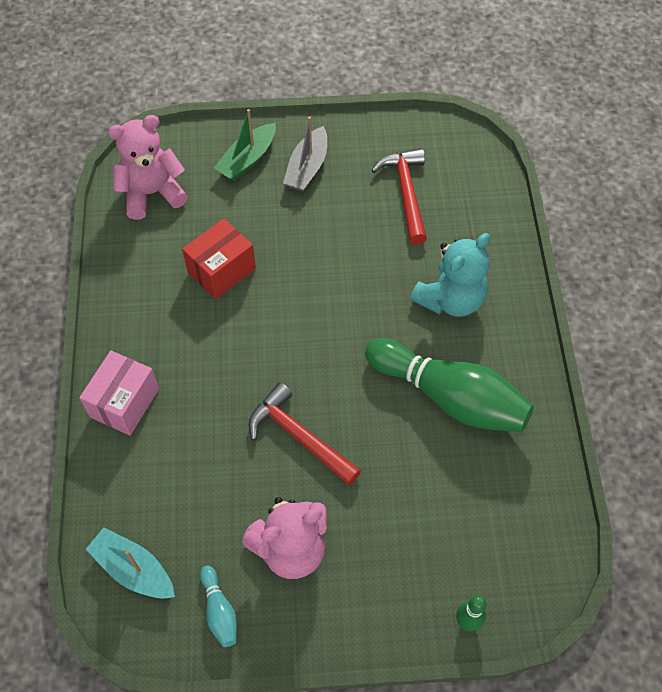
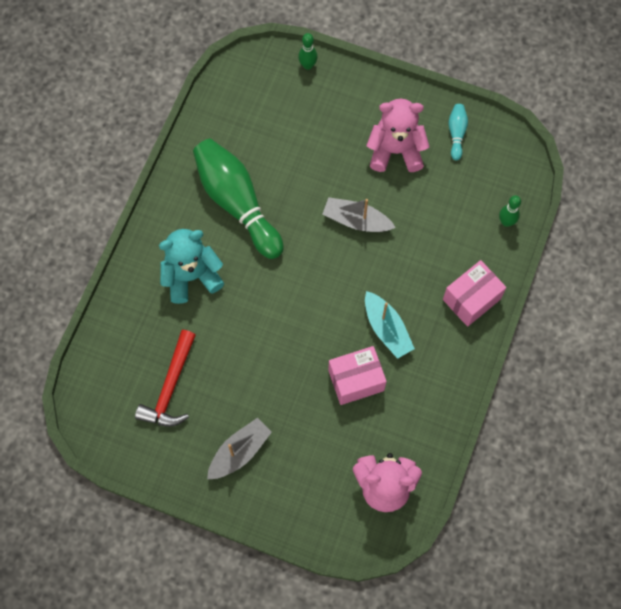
camera: 155 degrees left, 10 degrees up
(111, 514) = (506, 222): none -> green bowling pin
(133, 569) = (502, 181): turquoise boat -> turquoise boat (386, 329)
(221, 270) = (356, 380): red box -> pink box
(247, 159) = (287, 485): green boat -> none
(299, 436) = (356, 220): red hammer -> grey boat

